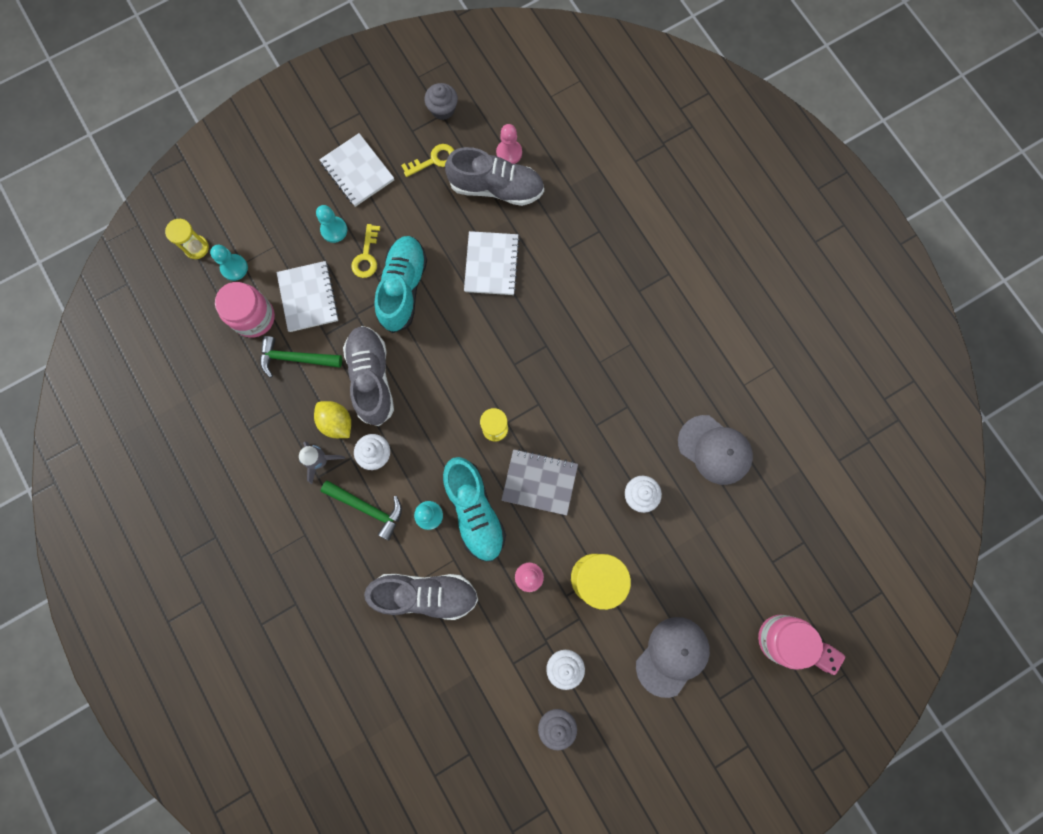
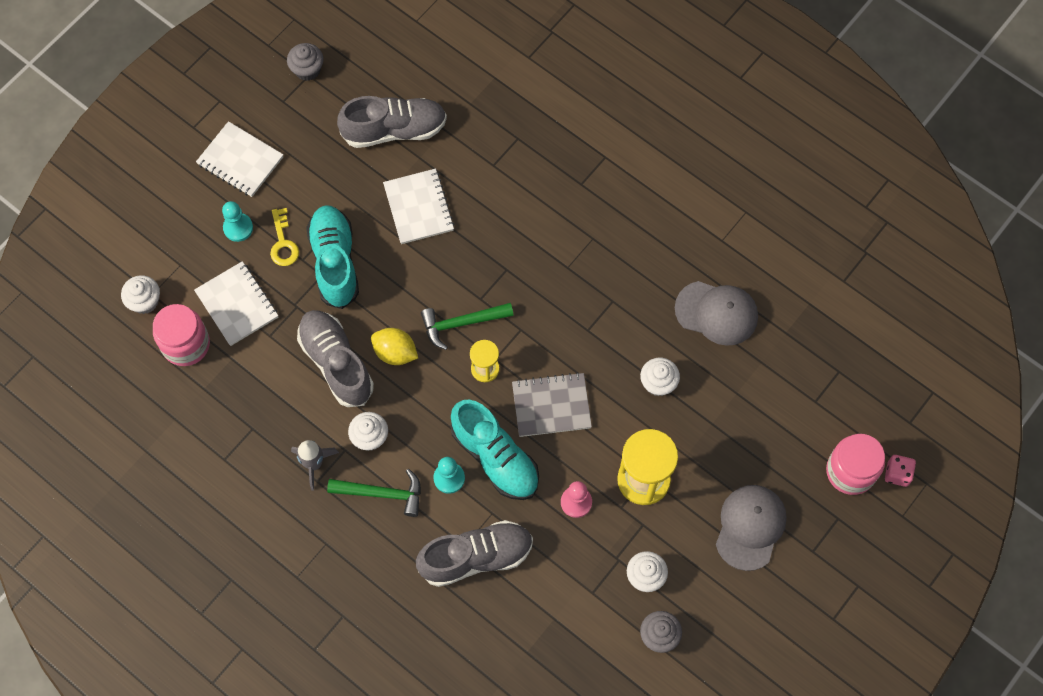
camera: 20 degrees left, 10 degrees down
(196, 247) = (95, 294): yellow hourglass -> none
(234, 268) = (145, 301): turquoise pawn -> white cupcake
(296, 358) = (247, 370): green hammer -> green hammer (462, 323)
(337, 422) = (316, 420): yellow lemon -> yellow lemon (395, 353)
(433, 160) = (317, 123): yellow key -> none
(509, 153) = (394, 91): pink pawn -> none

